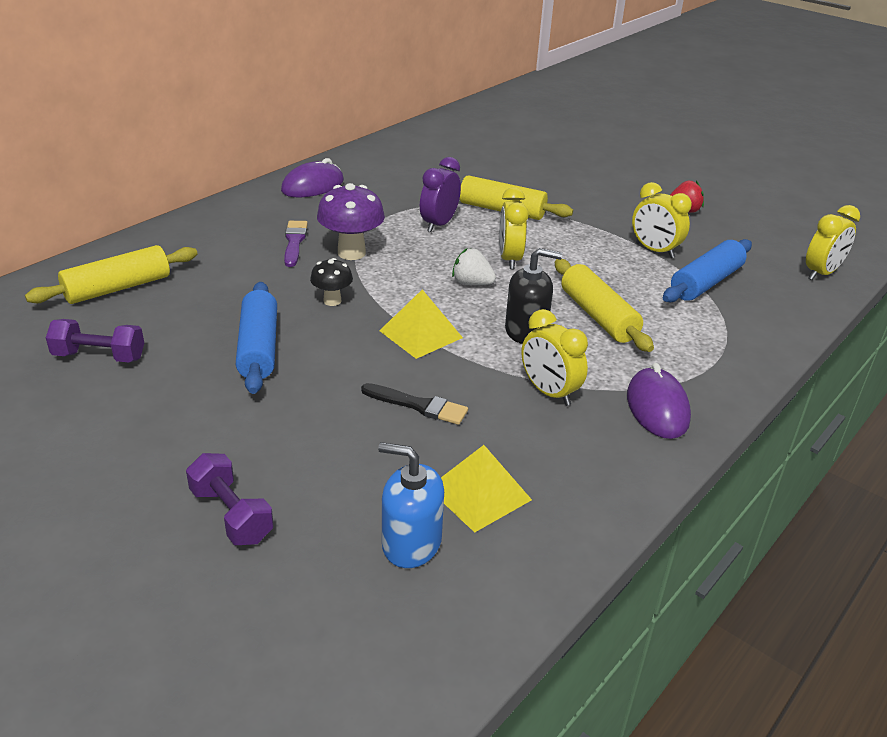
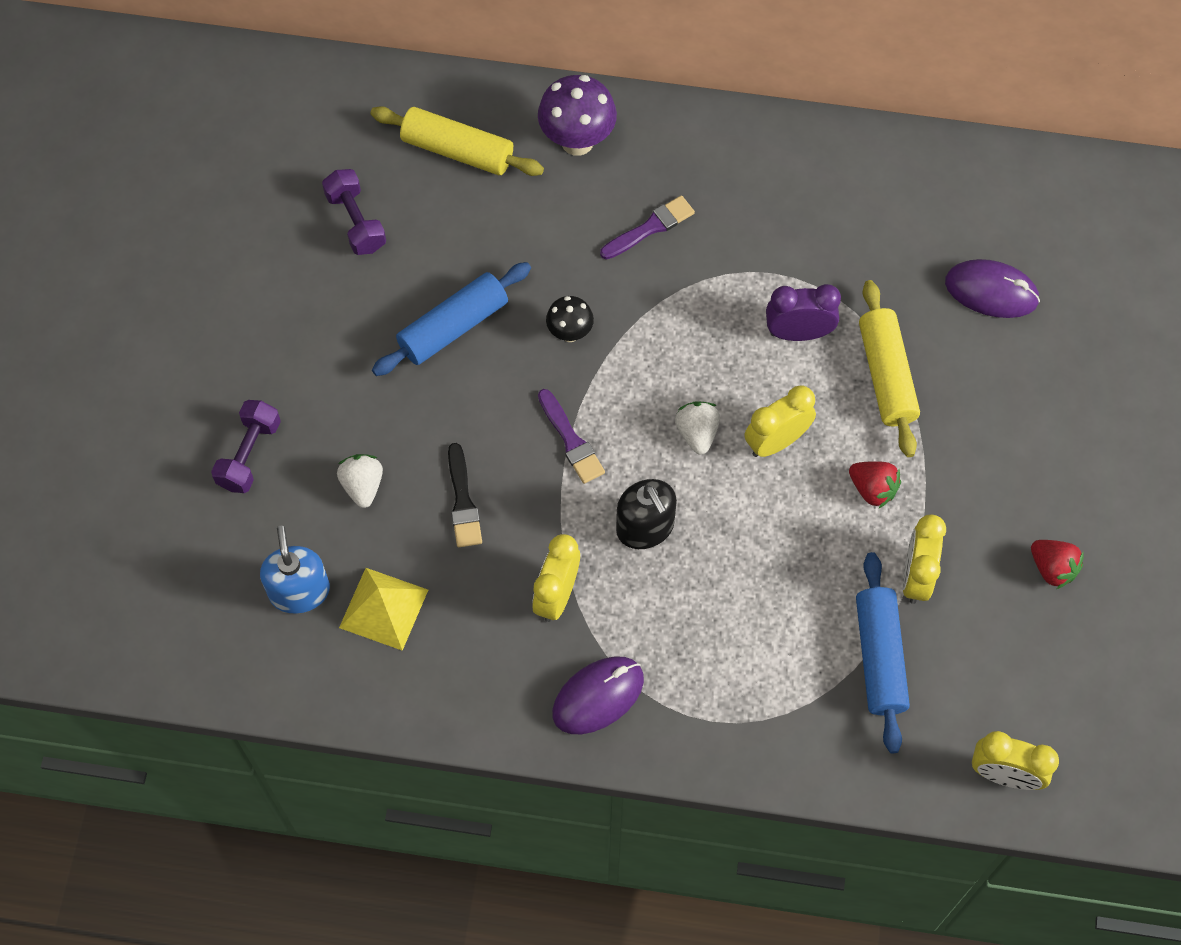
camera: 60 degrees right, 30 degrees up
(312, 186) = (783, 159): purple mouse -> purple mouse (991, 291)
(344, 455) = (362, 486): none -> white strawberry
(351, 253) = (670, 291): purple mushroom -> purple mushroom (577, 141)
(421, 334) = (571, 440): yellow pyramid -> purple brush
(578, 241) = (872, 489): none -> red strawberry
(598, 316) = (723, 579): yellow rolling pin -> none
(705, 282) = (879, 657): blue rolling pin -> blue rolling pin turned 75 degrees clockwise

